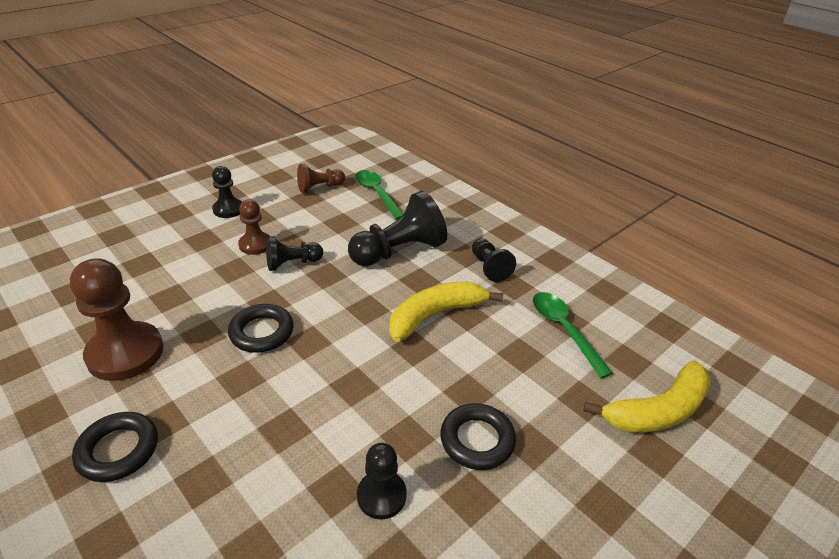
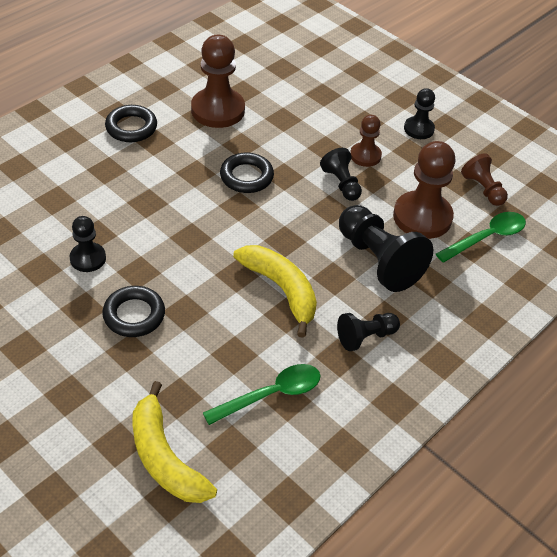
camera: 85 degrees right, 10 degrees up
(348, 222) = (422, 217): none -> brown pawn

